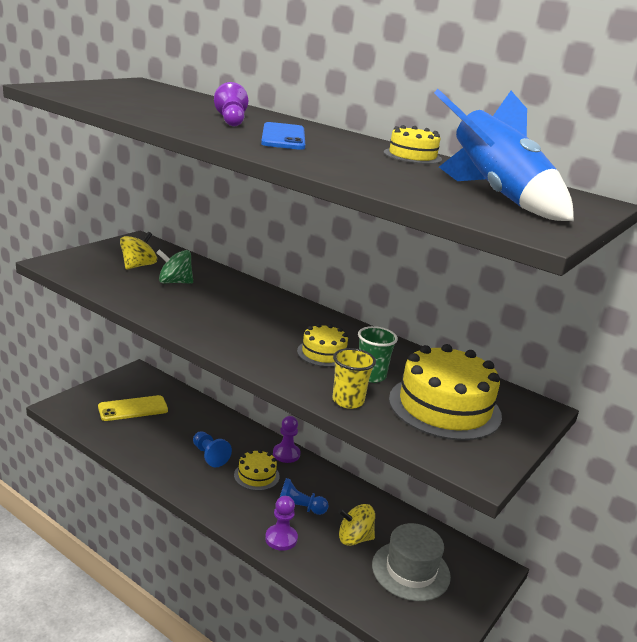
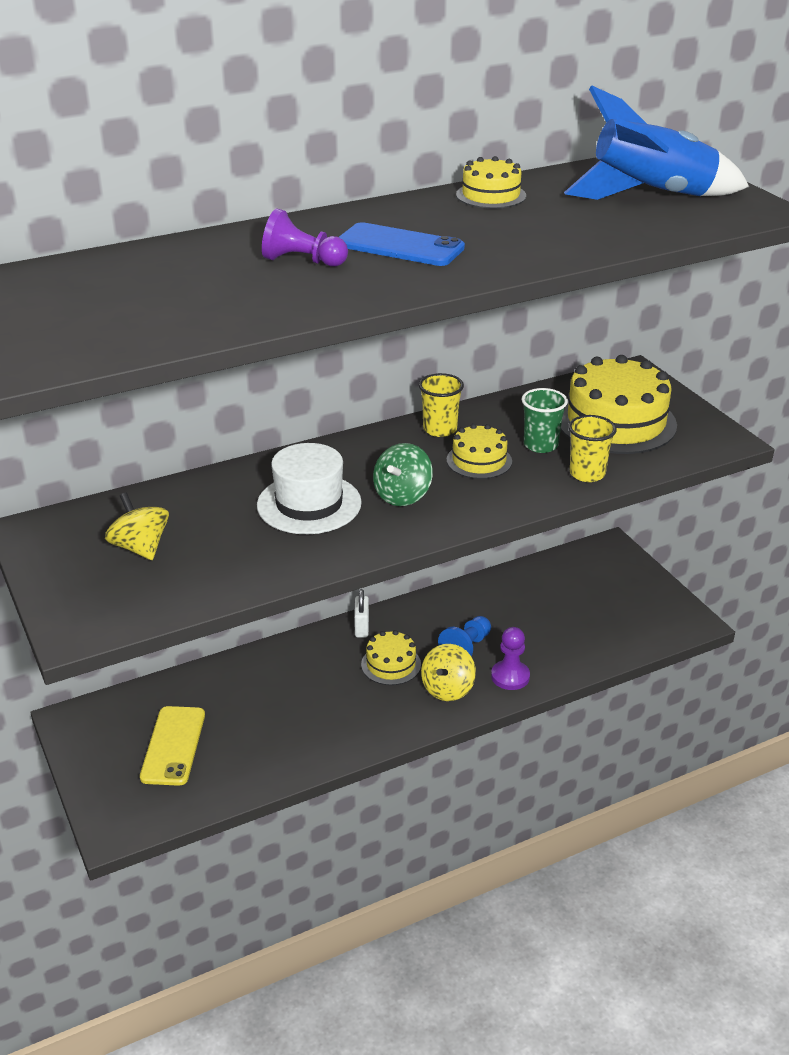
camera: 60 degrees left, 10 degrees up
(174, 282) = (221, 526): green spinning top -> green spinning top (402, 495)
(209, 456) = (329, 695): blue pawn -> none
(217, 303) = (309, 504): none -> white hat
(286, 454) = (361, 627): purple pawn -> white padlock
(351, 334) = (440, 429): none -> yellow cup
(354, 538) = (532, 622): yellow spinning top -> yellow spinning top (447, 689)
(410, 570) = (593, 600): grey hat -> none

